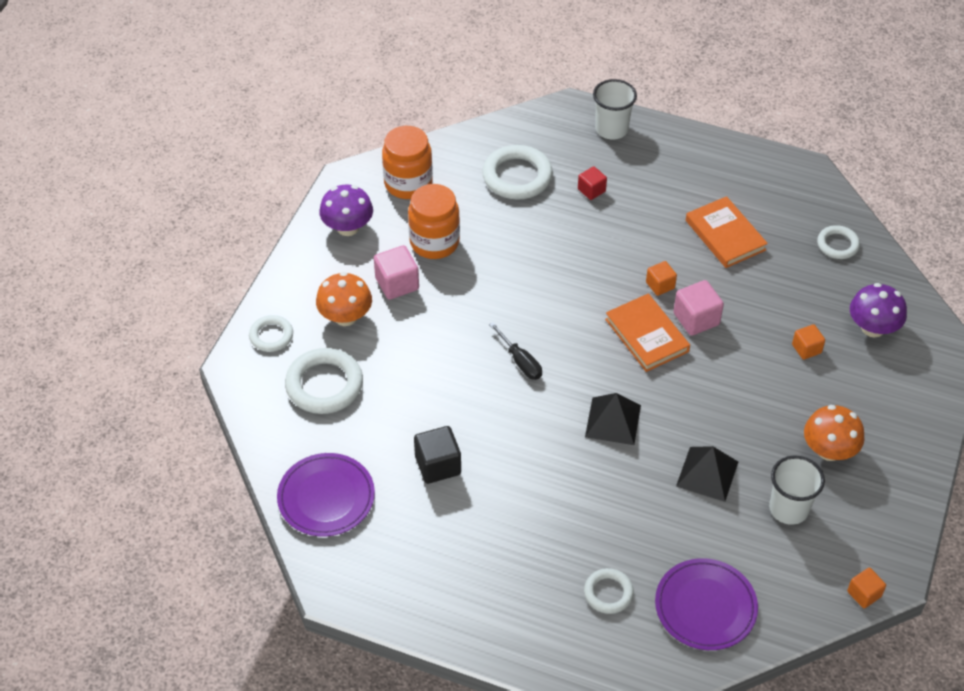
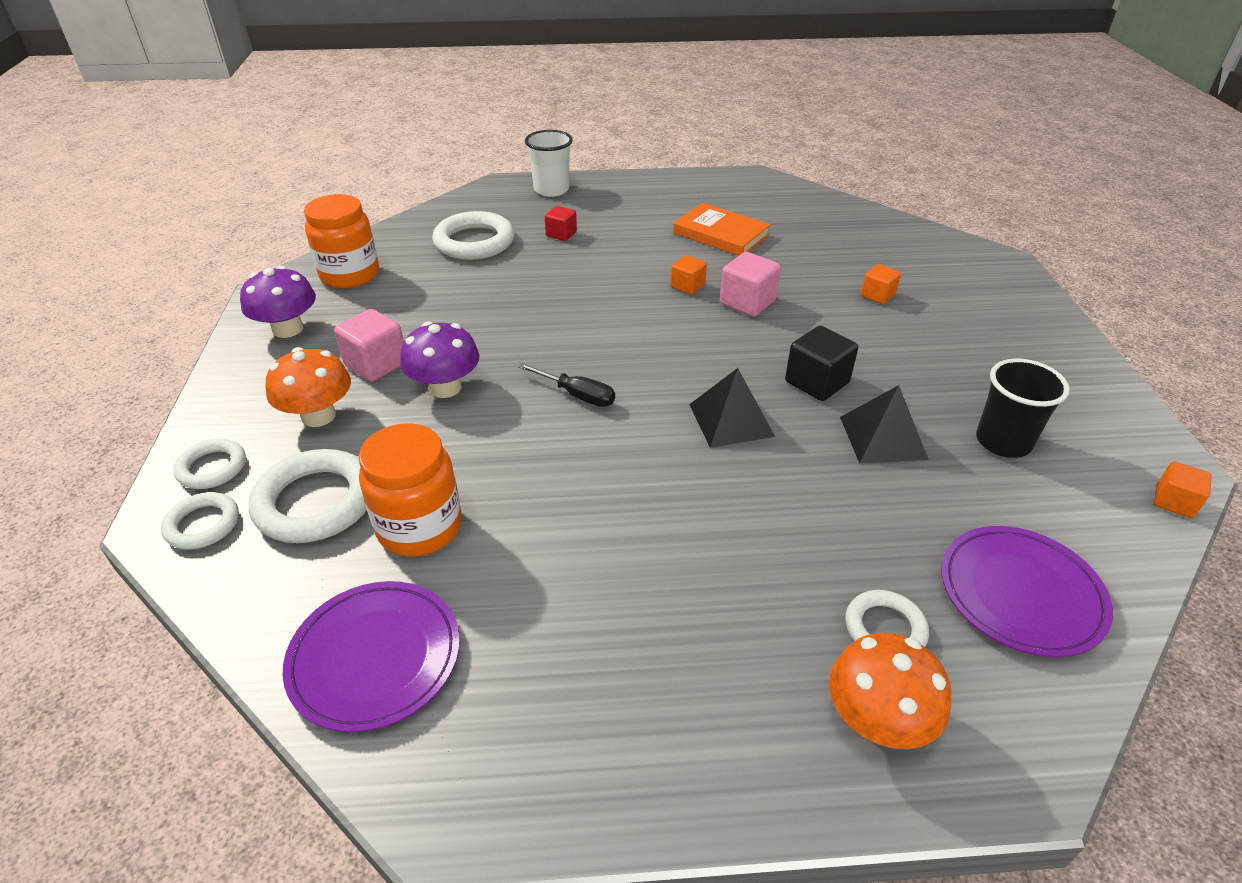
camera: 25 degrees left, 10 degrees down
(434, 242) = (406, 315): orange jar -> orange jar (420, 527)
(438, 465) = (534, 547): black cube -> black cube (817, 382)
(647, 335) = (707, 330): orange book -> none
(788, 509) = (1003, 442): white cup -> black cup
(829, 450) = (985, 372): orange mushroom -> orange mushroom (877, 720)
(837, 245) = (830, 216): white ring -> white ring (203, 524)
(872, 328) = (921, 263): purple mushroom -> purple mushroom (445, 387)

